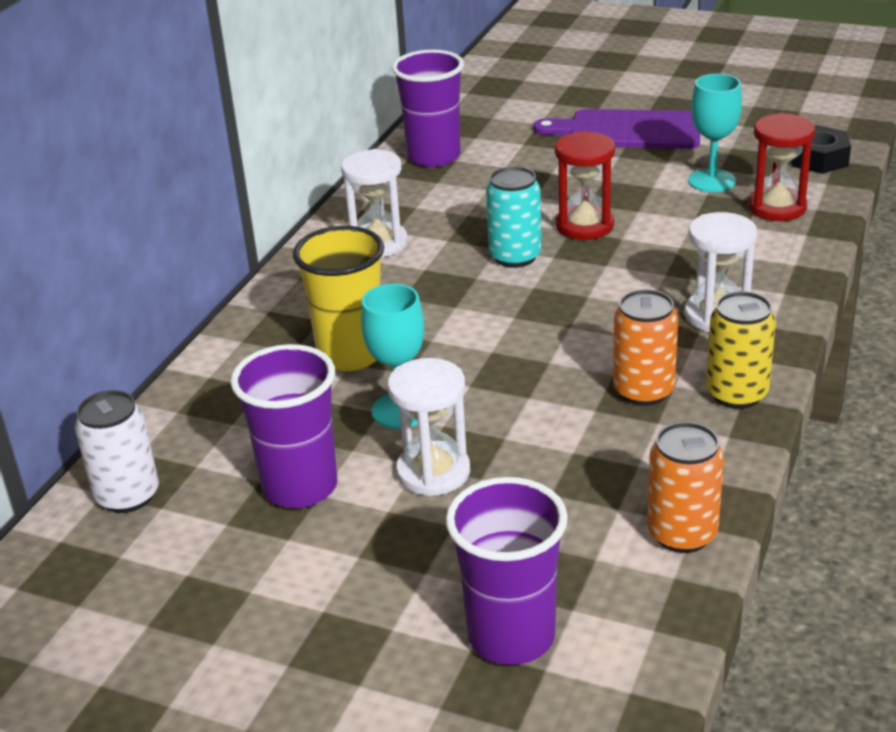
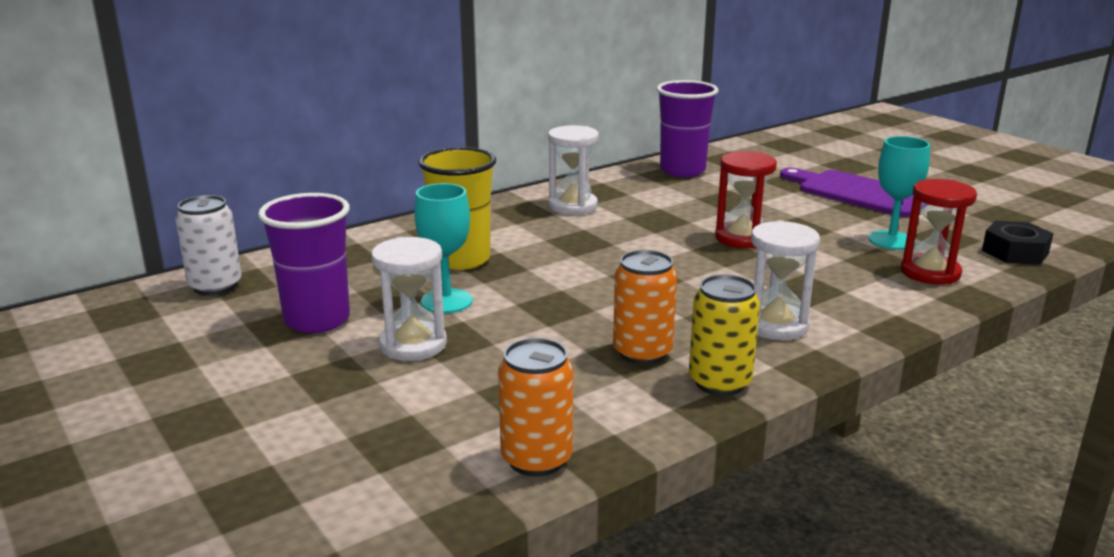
camera: 30 degrees right, 10 degrees down
(511, 636) = (310, 469): purple cup -> none
(515, 256) = (660, 241): turquoise can -> none

